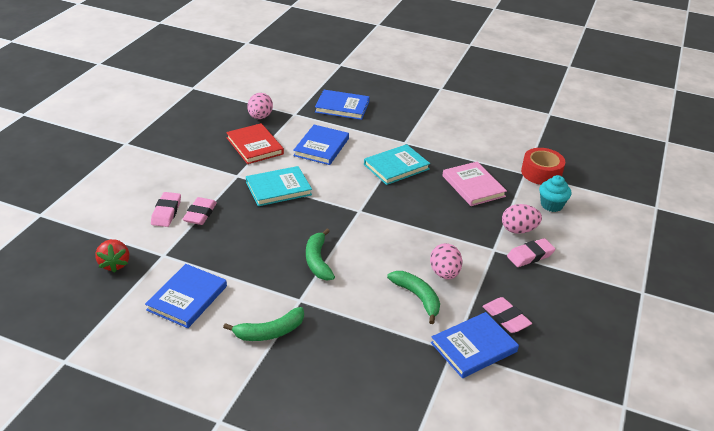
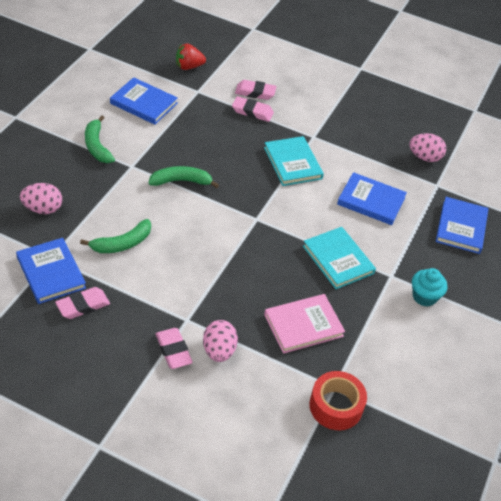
camera: 90 degrees right, 10 degrees up
(254, 146) = (366, 151): red book -> none
(444, 273) = (153, 270): pink egg -> pink egg (42, 209)
(551, 205) = (266, 398): turquoise cupcake -> turquoise cupcake (424, 297)

